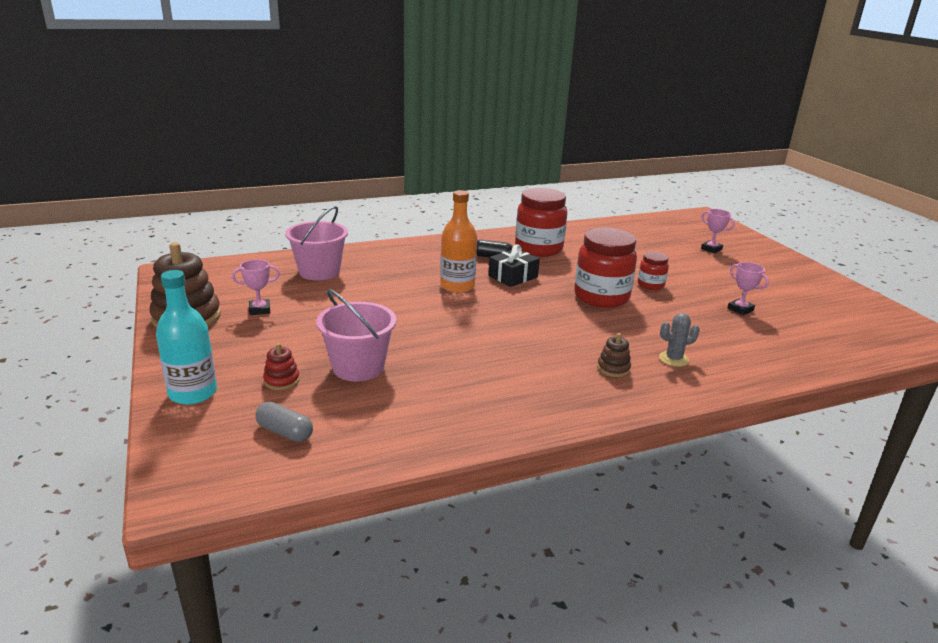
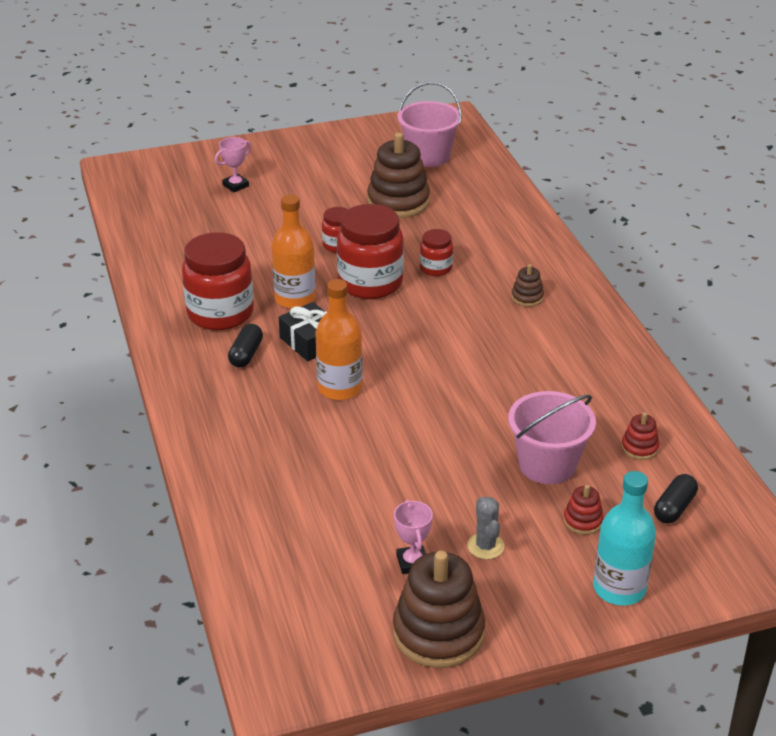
camera: 85 degrees left, 10 degrees up
(285, 432) = (674, 508): grey capsule -> black capsule
(319, 272) = (288, 516): pink bucket -> pink bucket (428, 156)
(377, 418) = (639, 448): none -> red stacking toy
(566, 271) = (295, 299): none -> orange bottle
(639, 324) = (436, 268): none -> red jar
(673, 359) = (505, 260): grey cactus -> grey cactus (485, 546)
(740, 309) = (398, 202): pink trophy -> brown stacking toy

